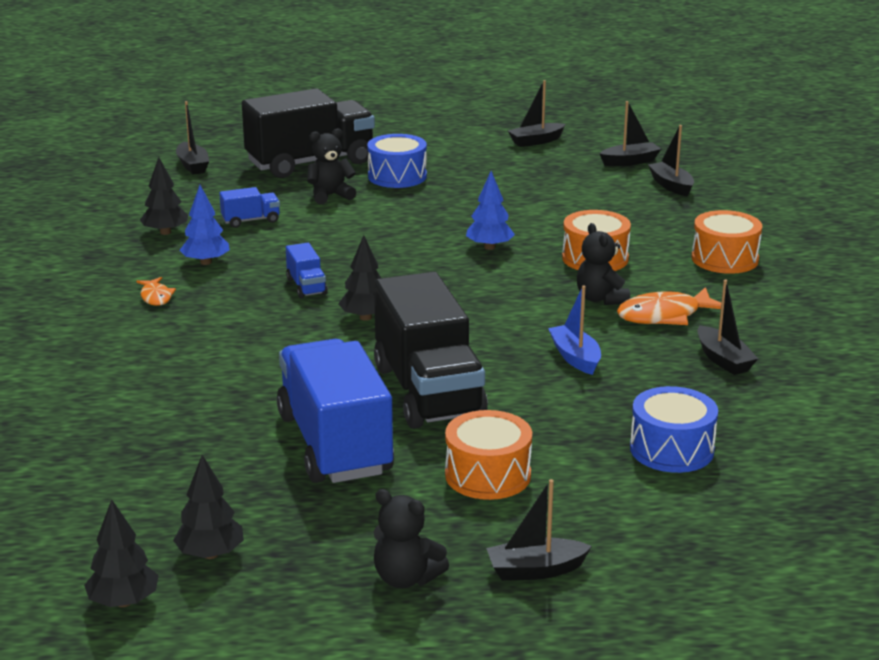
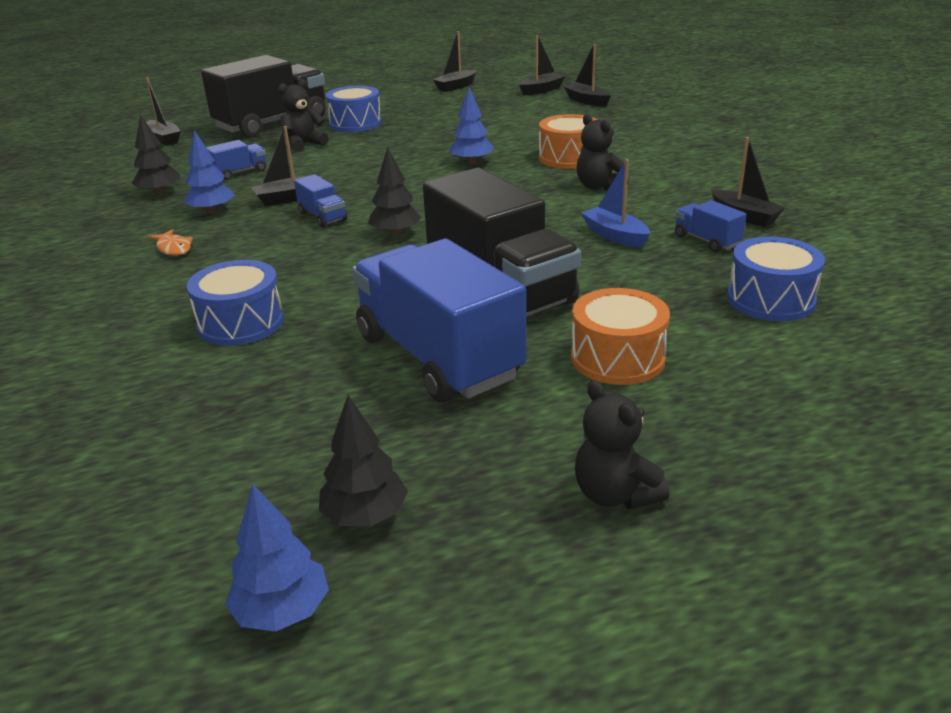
camera: 15 degrees left, 5 degrees up
(124, 602) = (282, 611): black tree -> blue tree
(185, 382) = (241, 323): none -> blue drum
(406, 578) = (615, 494): black teddy bear -> black teddy bear turned 45 degrees clockwise
(535, 570) = (747, 452): black boat -> black boat (288, 198)
(662, 379) = (707, 240): none -> blue truck
(664, 316) = (663, 191): orange fish -> none
(724, 259) = (674, 143): orange drum -> none

